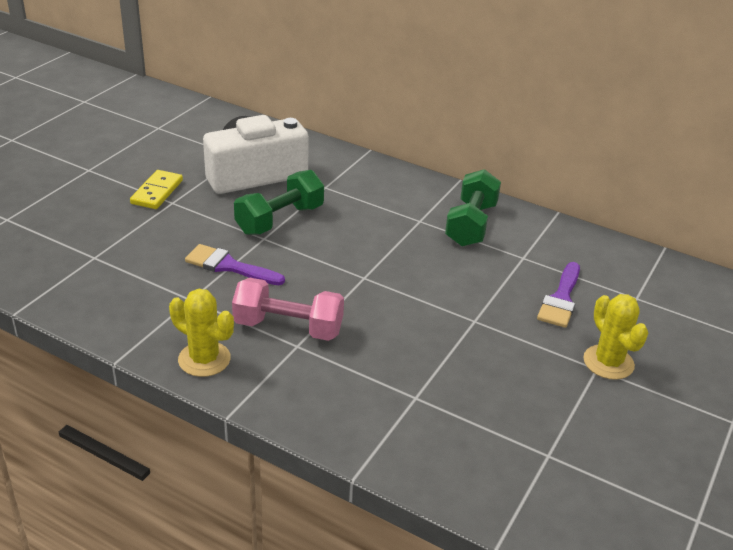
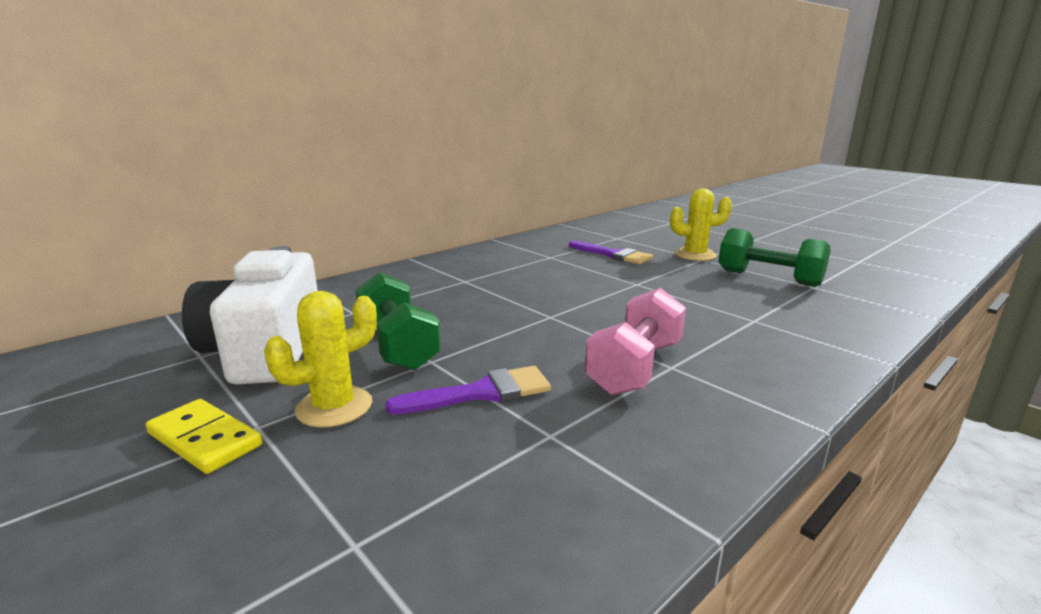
camera: 70 degrees left, 15 degrees down
(204, 359) = (703, 436): yellow cactus -> yellow cactus (334, 407)
(229, 266) = (482, 393): purple brush -> purple brush turned 150 degrees counterclockwise
(471, 224) = (488, 264): green dumbbell -> green dumbbell (768, 278)

